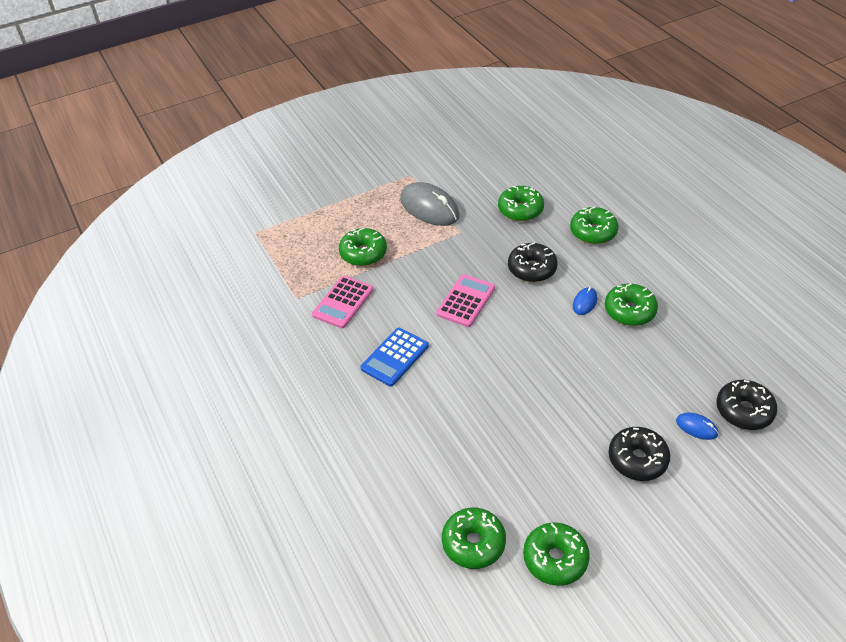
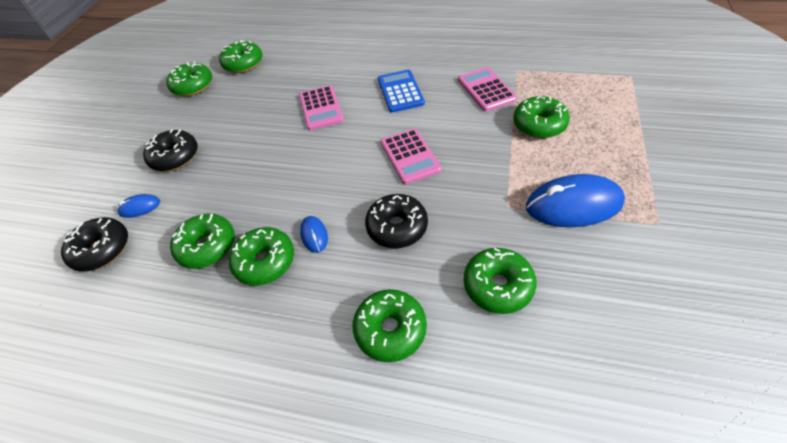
camera: 135 degrees right, 5 degrees up
(429, 208) = (573, 205): grey mouse -> blue mouse
(470, 399) = (321, 108): none -> pink calculator
(661, 350) = (207, 246): none -> green donut

